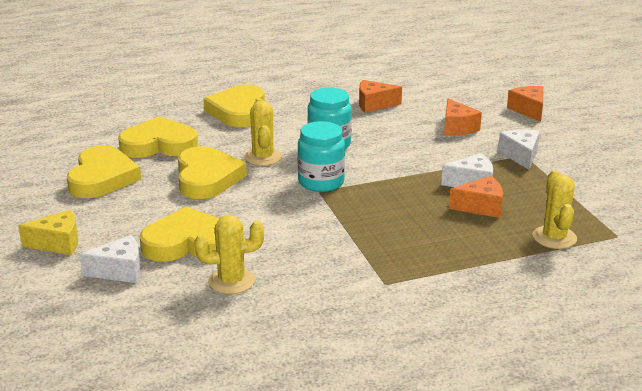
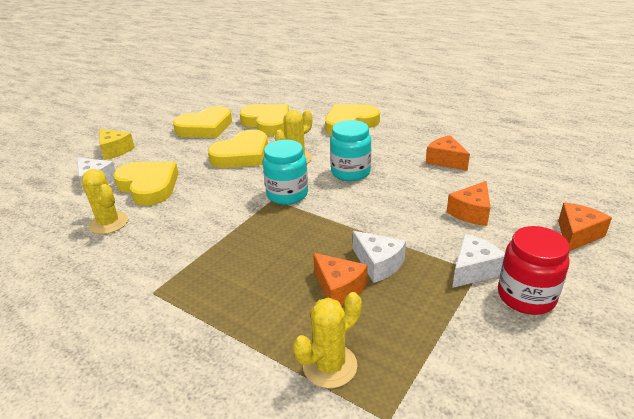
camera: 55 degrees right, 5 degrees up
(565, 153) = (526, 296): none -> red jar

